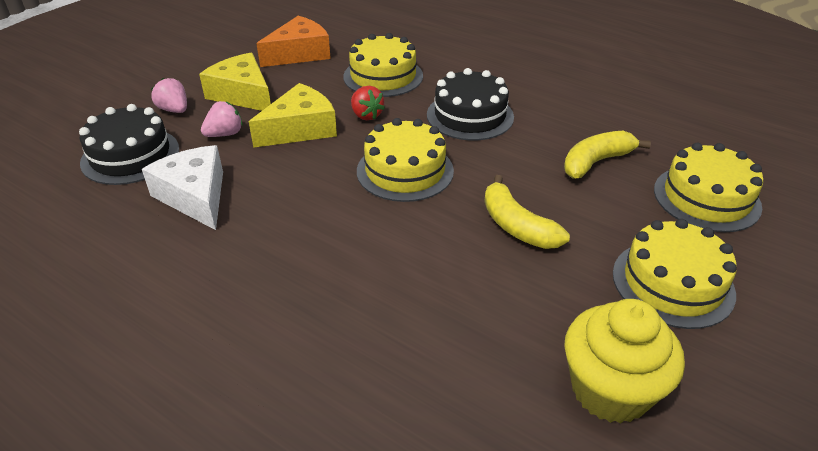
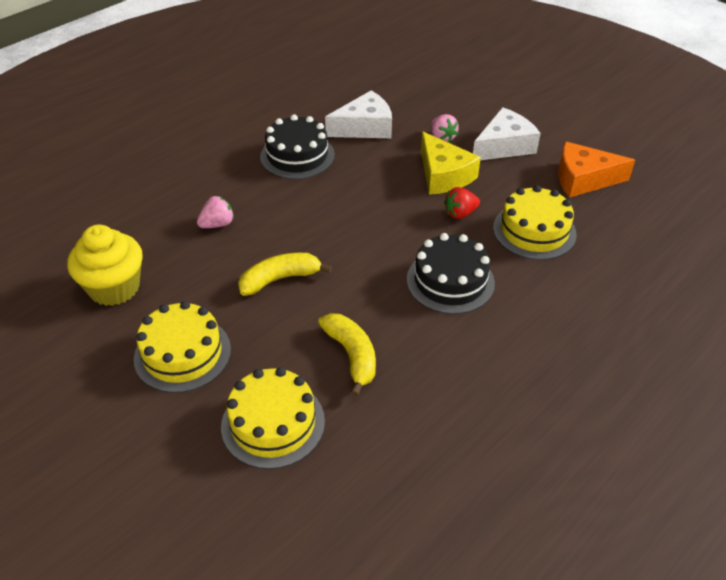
camera: 100 degrees right, 5 degrees up
(130, 155) = (421, 99): black cake -> black cake (297, 156)
(174, 110) = (482, 113): pink strawberry -> pink strawberry (217, 224)
(242, 94) = (504, 146): yellow cheese -> white cheese
(299, 53) = (583, 179): orange cheese -> orange cheese turned 120 degrees clockwise
(405, 171) = (369, 227): yellow cake -> none

